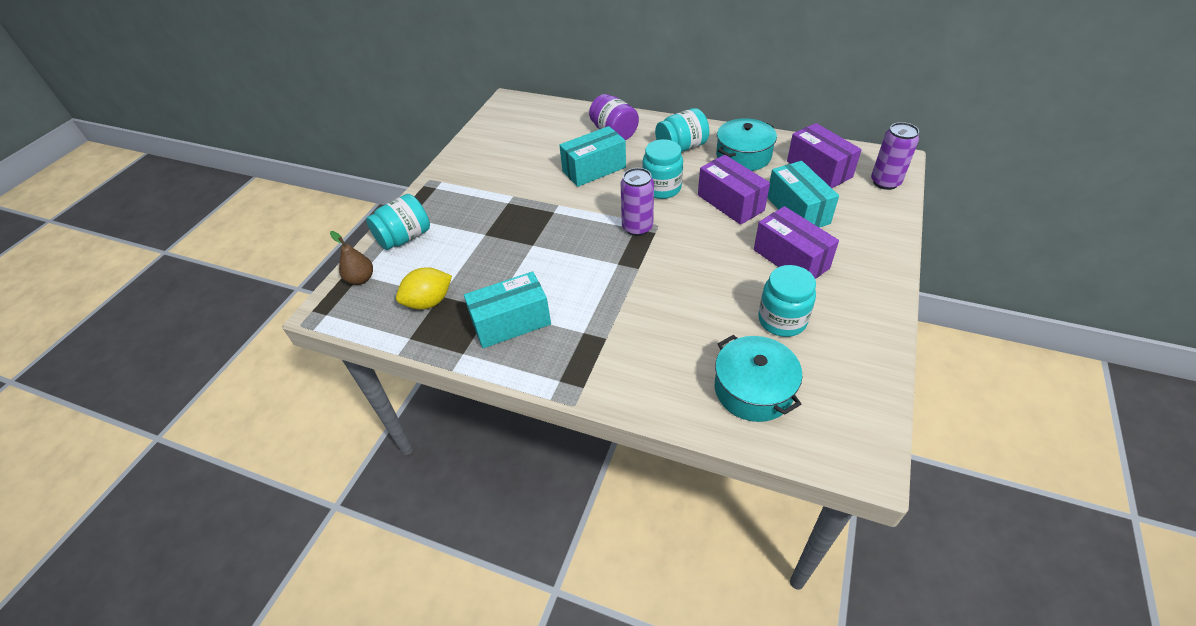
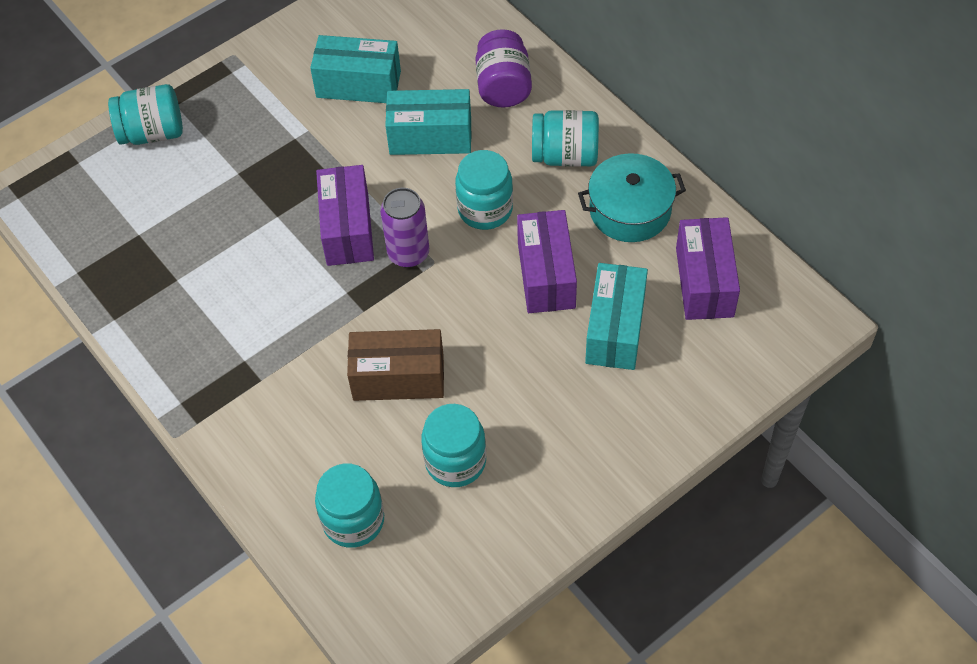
camera: 30 degrees right, 10 degrees up
(361, 279) = (76, 168): brown pear -> none
(429, 302) = (122, 236): yellow lemon -> none
(511, 323) = (183, 308): turquoise box -> turquoise box (358, 84)
(697, 293) = (398, 377): none -> brown box
(753, 389) = (353, 520): turquoise pot -> turquoise jar
(791, 259) = (540, 392): purple box -> purple box (348, 229)
(885, 182) = (767, 347): purple can -> none

